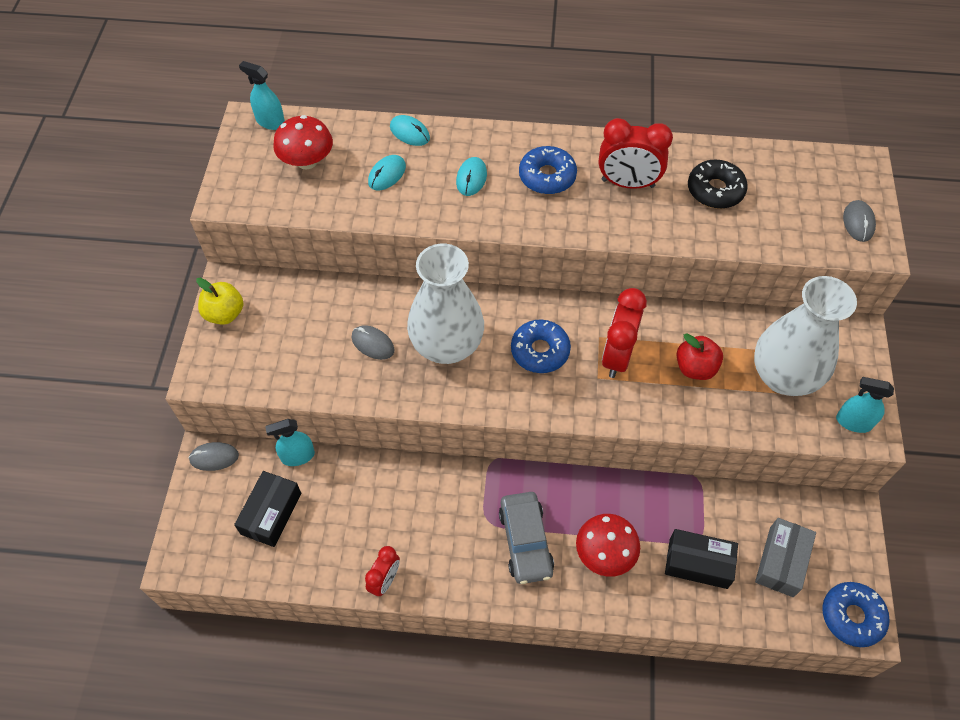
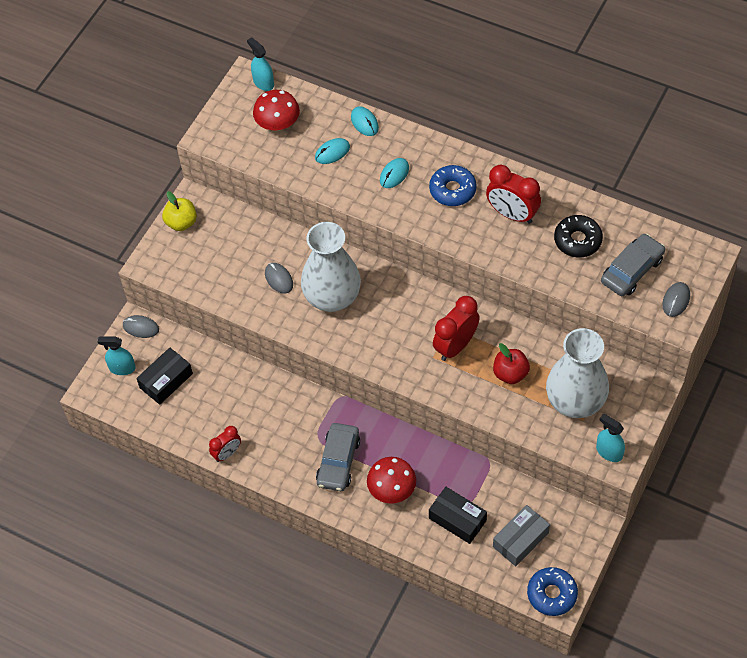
camera: 25 degrees right, 0 degrees up
(297, 456) = (200, 346): turquoise spray bottle -> turquoise spray bottle (122, 368)
(540, 351) = (399, 323): blue donut -> none
(792, 205) = (632, 270): none -> grey car

